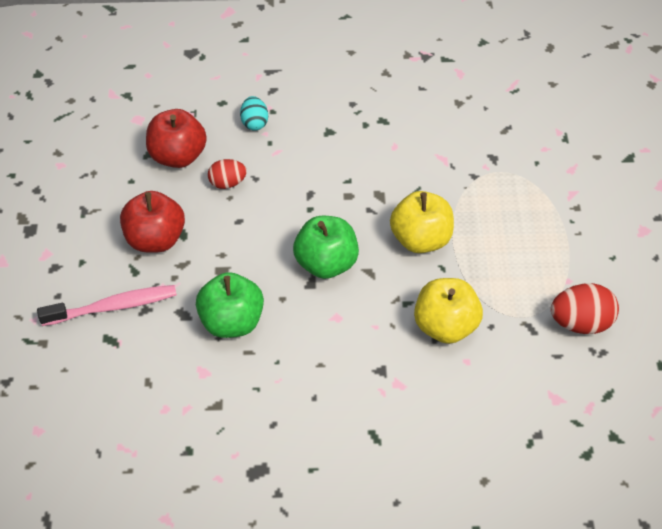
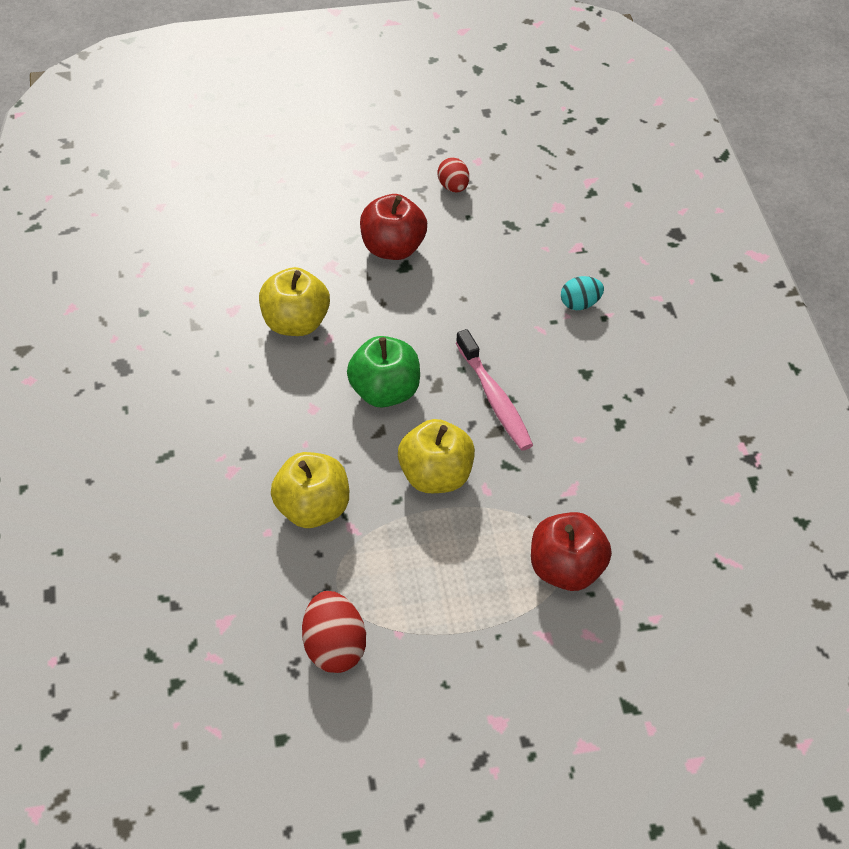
camera: 80 degrees right, 0 degrees up
(113, 307) = (303, 231): pink toothbrush -> pink toothbrush (494, 399)
(178, 156) = (512, 247): red apple -> red apple (566, 569)
(227, 183) = (482, 293): red egg -> red egg (453, 187)
(232, 322) = (295, 323): green apple -> yellow apple

